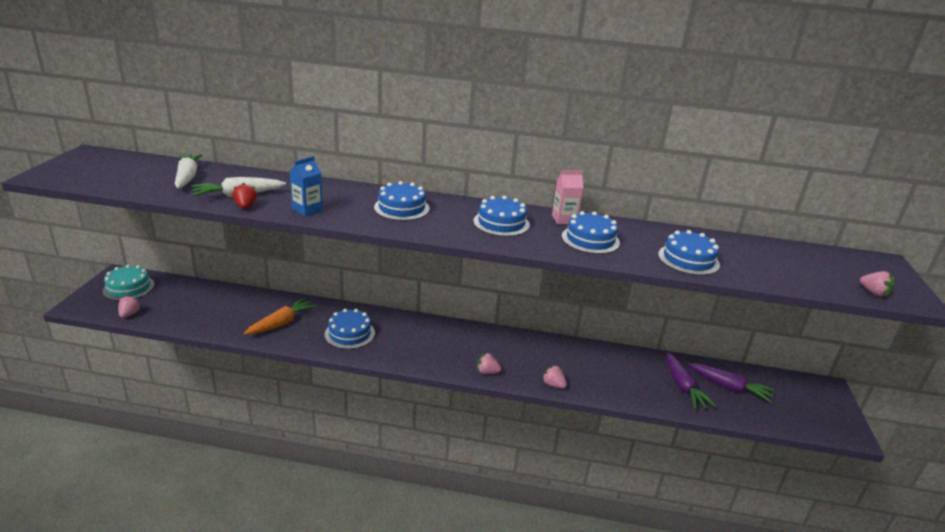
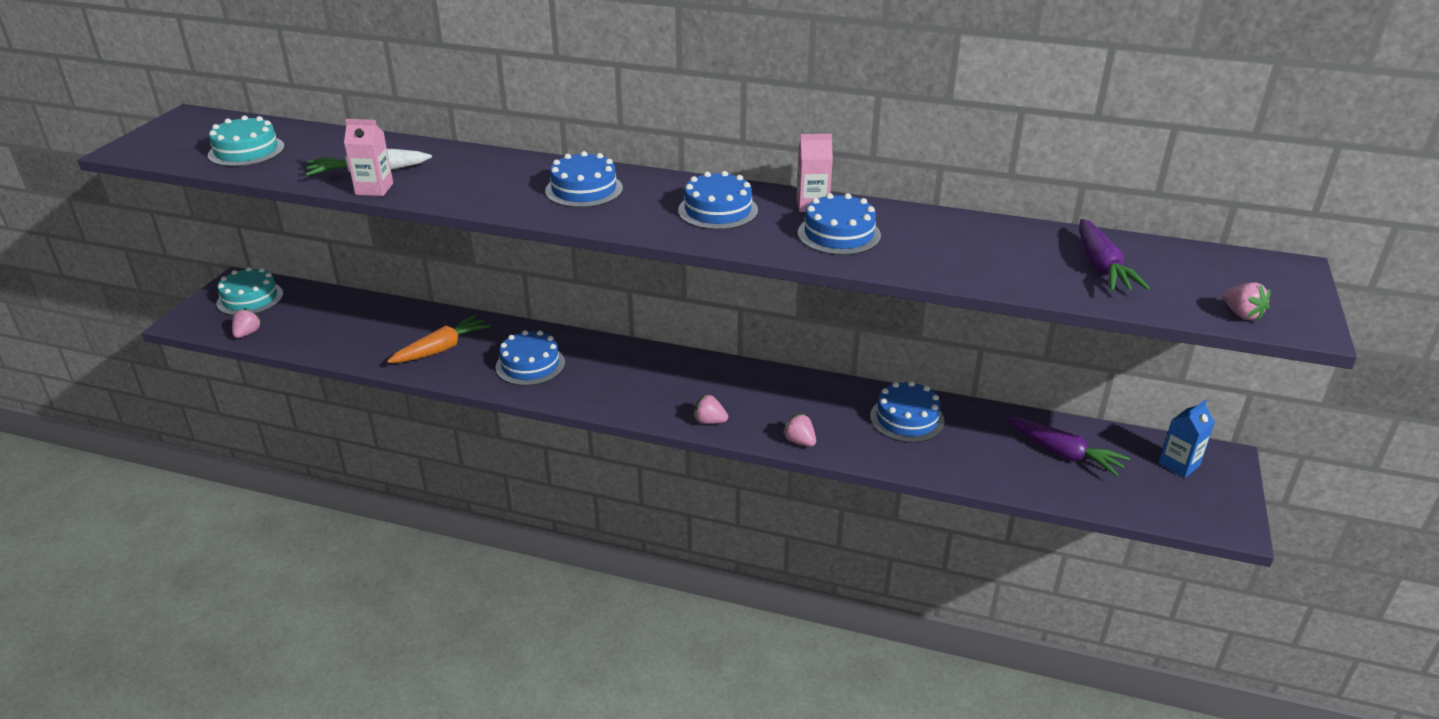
camera: 10 degrees right, 5 degrees up
(139, 178) = (246, 151): none -> turquoise cake
(187, 177) = (308, 148): white carrot -> none
(245, 206) = (374, 189): red strawberry -> pink carton
(307, 210) = (454, 193): blue carton -> blue carton (1179, 464)
(683, 387) = (993, 450): purple carrot -> purple carrot (1101, 267)
(688, 259) = (974, 263): blue cake -> blue cake (907, 419)

